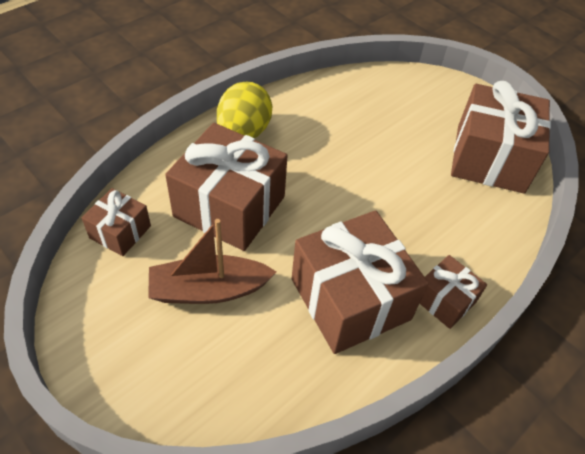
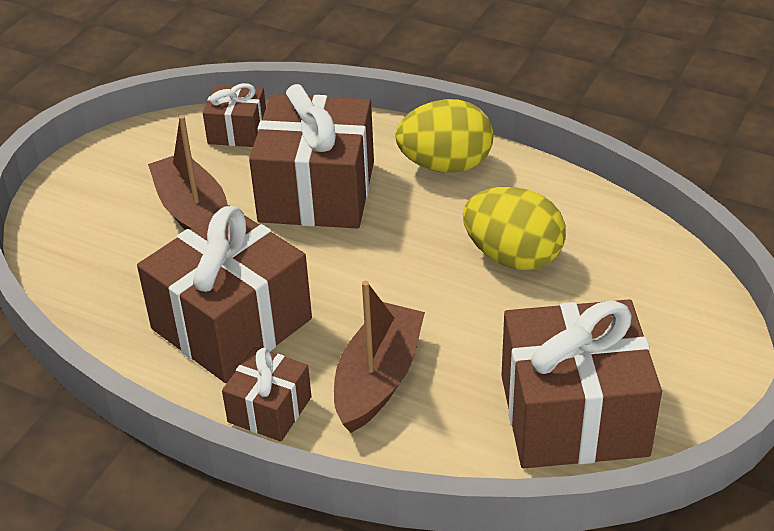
camera: 75 degrees right, 10 degrees down
(350, 135) = (513, 257): none -> yellow egg
(434, 233) = (378, 379): none -> brown boat

